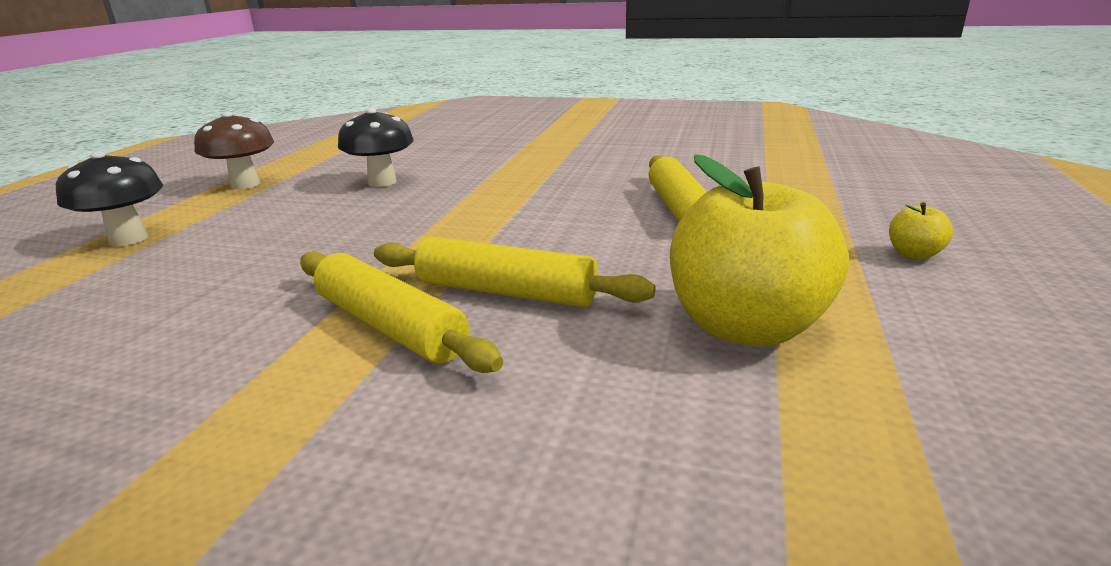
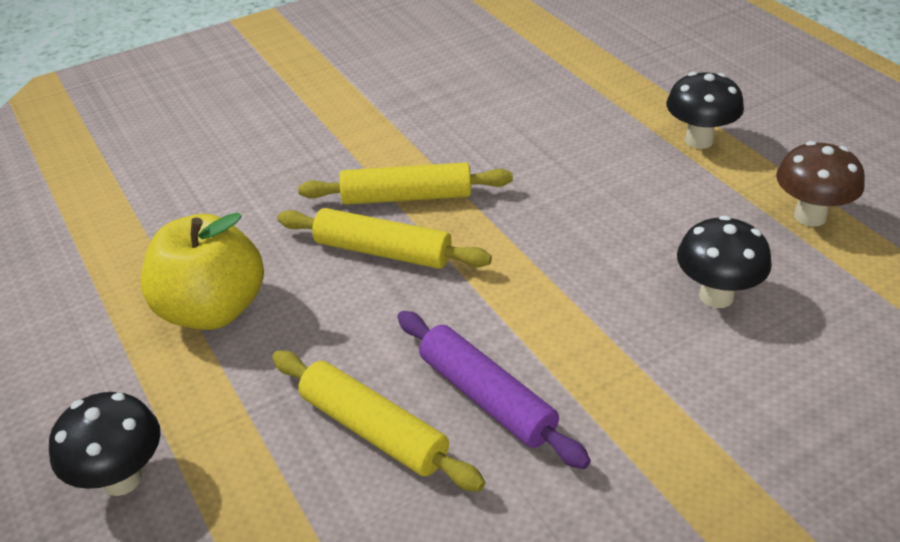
camera: 135 degrees right, 15 degrees up
(506, 292) = (383, 251): yellow rolling pin -> yellow rolling pin turned 45 degrees clockwise
(587, 198) = (487, 397): none -> purple rolling pin
(913, 254) = (121, 479): yellow apple -> black mushroom

